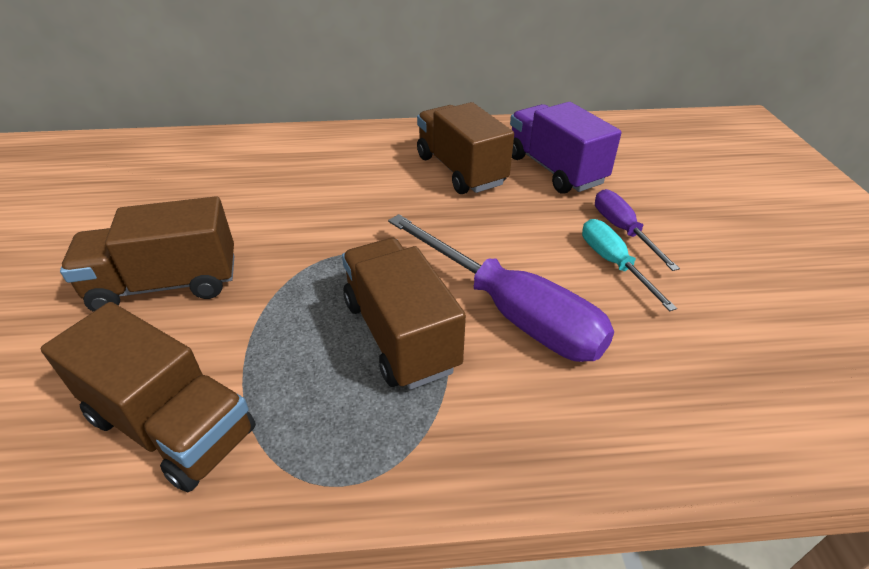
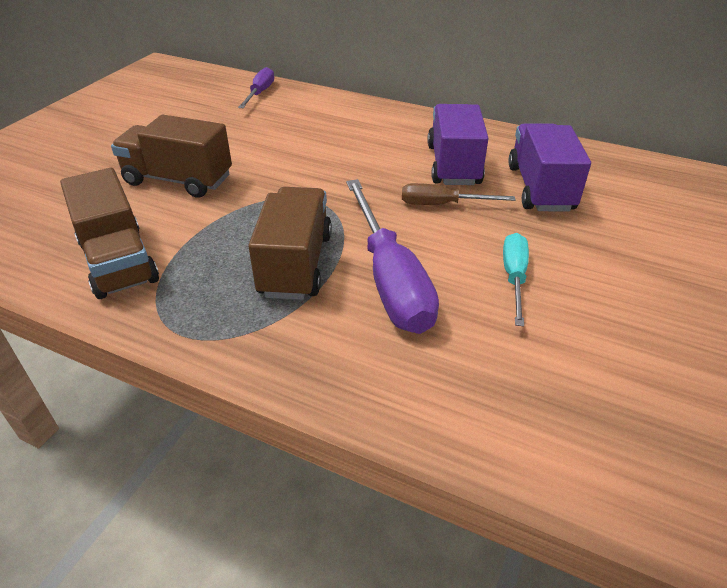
camera: 30 degrees right, 0 degrees up
(460, 170) = (453, 165): brown truck -> purple truck
(486, 214) = (442, 204): none -> brown screwdriver
(622, 230) = (552, 255): purple screwdriver -> purple screwdriver (260, 93)

